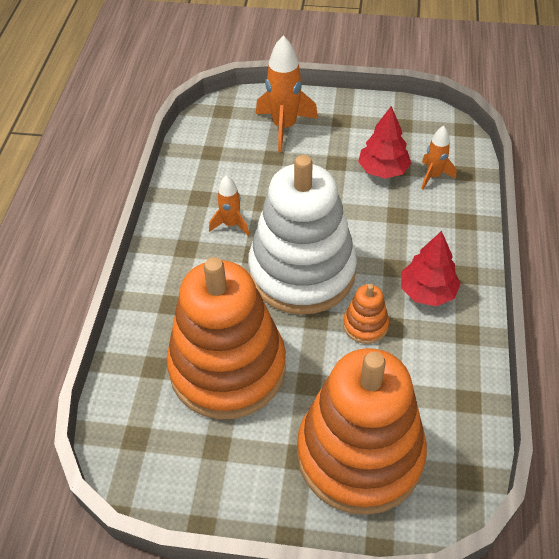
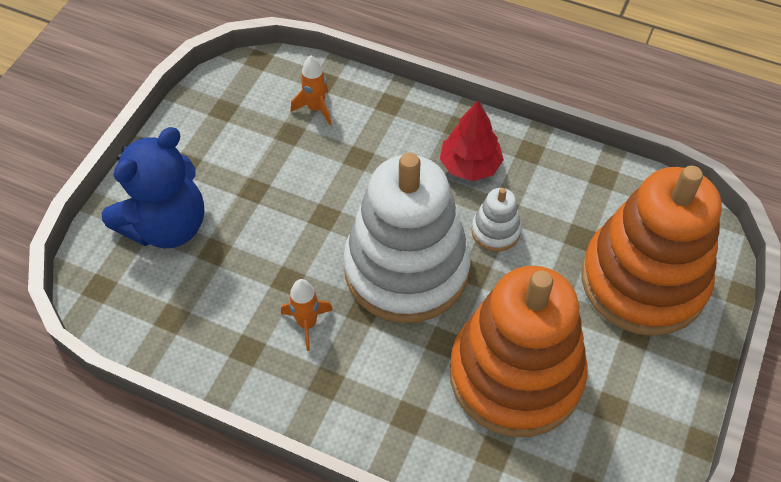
camera: 75 degrees left, 5 degrees up
(284, 127) = (167, 226): orange rocket -> blue teddy bear
(365, 325) = (495, 231): orange stacking toy -> white stacking toy
(383, 170) = (286, 149): red tree -> none

